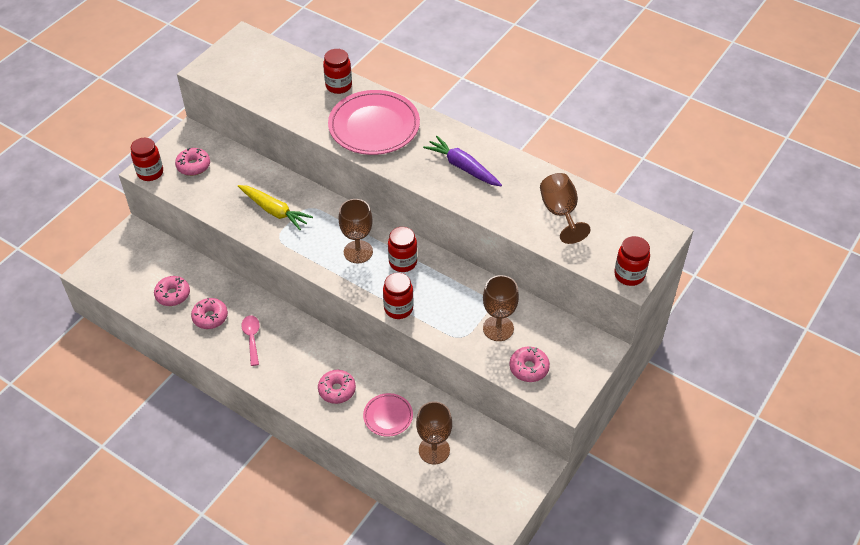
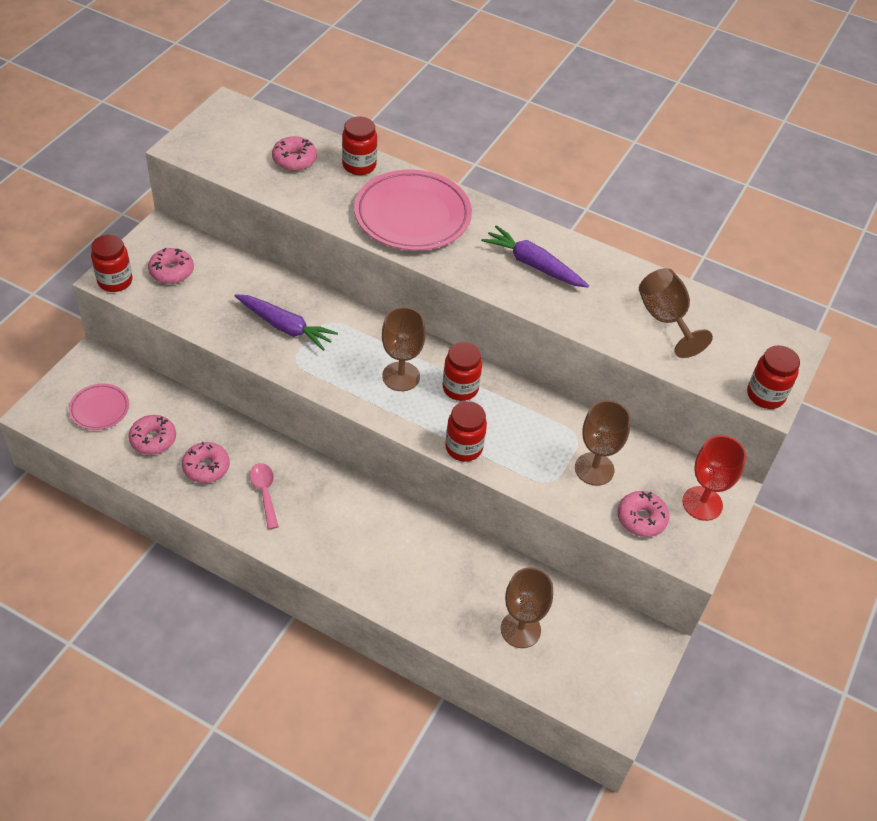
camera: 10 degrees left, 0 degrees up
(274, 211) = (285, 327): yellow carrot -> purple carrot
(337, 390) = (384, 556): pink donut -> pink donut (294, 160)
(388, 416) = (455, 588): pink plate -> pink plate (99, 409)
(579, 358) = (702, 503): none -> red goblet

